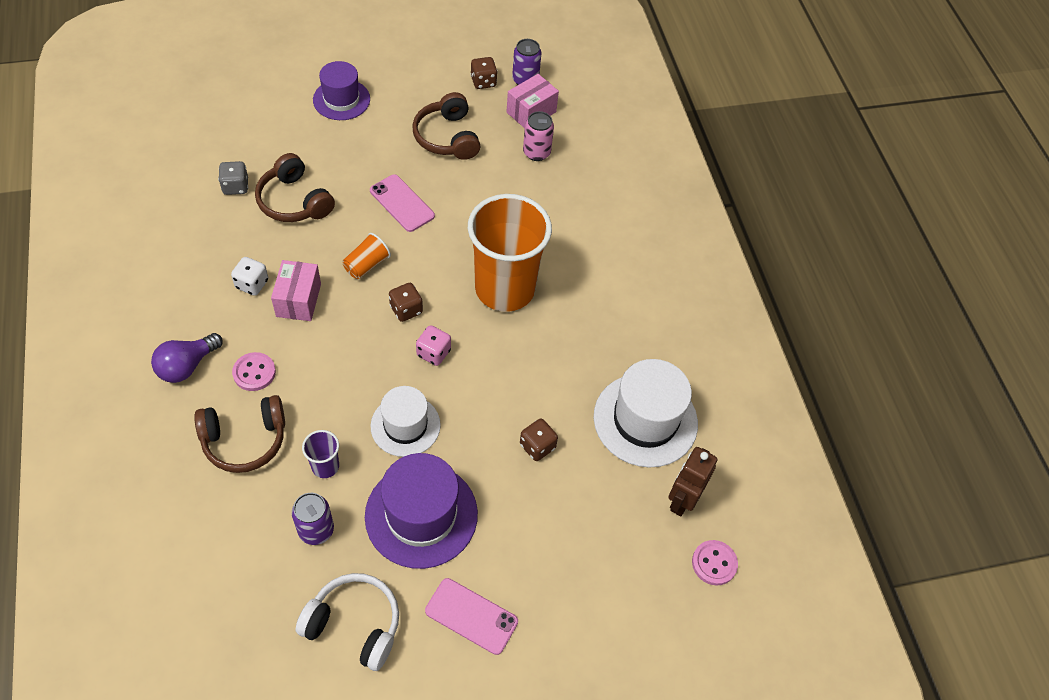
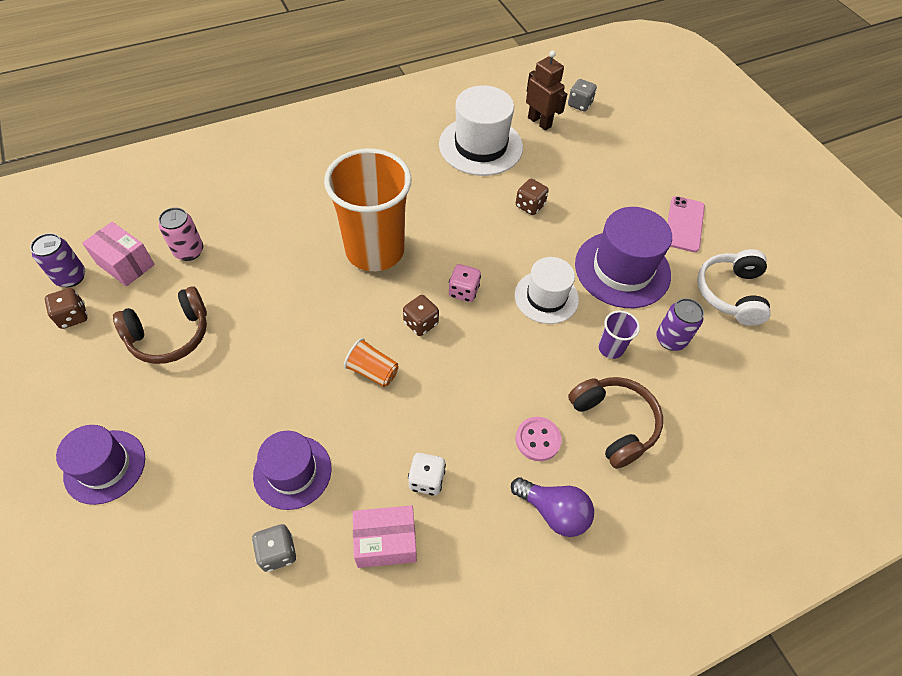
camera: 100 degrees left, 0 degrees up
(294, 201) = (292, 472): brown headphones -> purple hat
(298, 300) = (435, 424): pink box -> pink box (386, 542)
(402, 203) = (279, 358): pink phone -> none
(682, 500) = (539, 122): brown robot -> brown robot turned 150 degrees counterclockwise
(714, 563) = (579, 104): pink button -> grey dice

